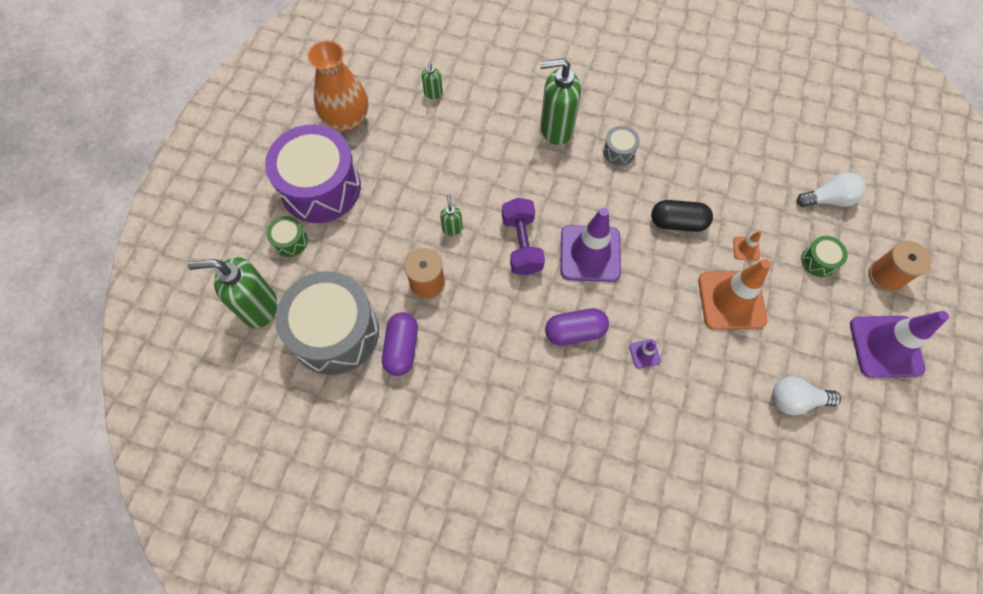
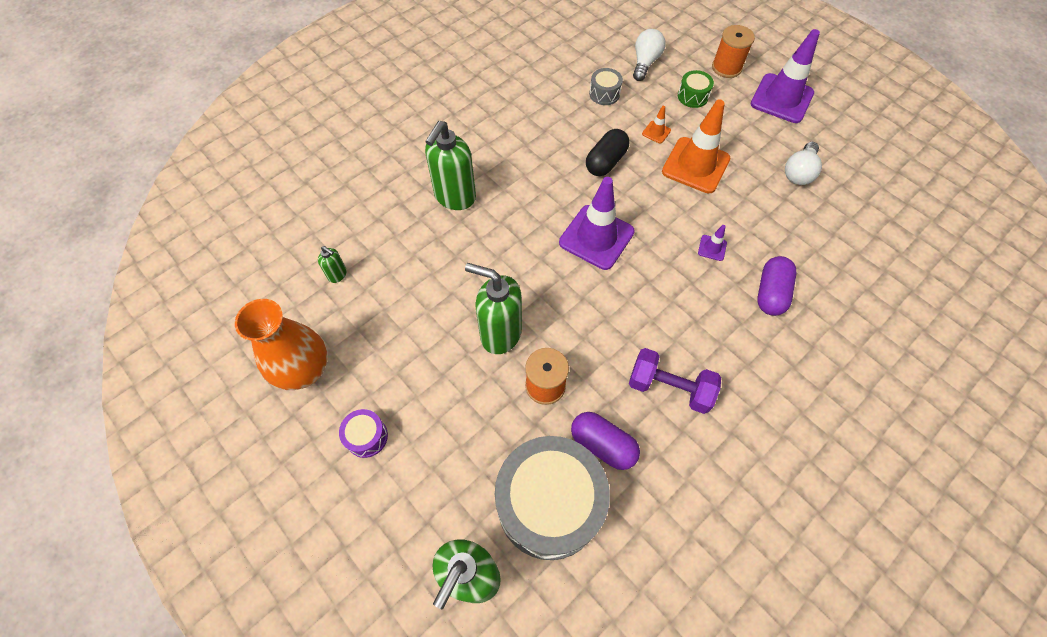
camera: 60 degrees left, 5 degrees down
(290, 241) = (411, 501): green drum -> none
(320, 187) = (366, 437): purple drum -> purple drum, size x0.42
(452, 228) = (500, 334): green soap dispenser -> green soap dispenser, size x2.16
(521, 244) = (554, 284): purple dumbbell -> purple dumbbell (669, 388)
(575, 331) = (664, 287): purple capsule -> purple capsule (771, 293)
(619, 151) = (511, 165): grey drum -> grey drum (604, 94)

